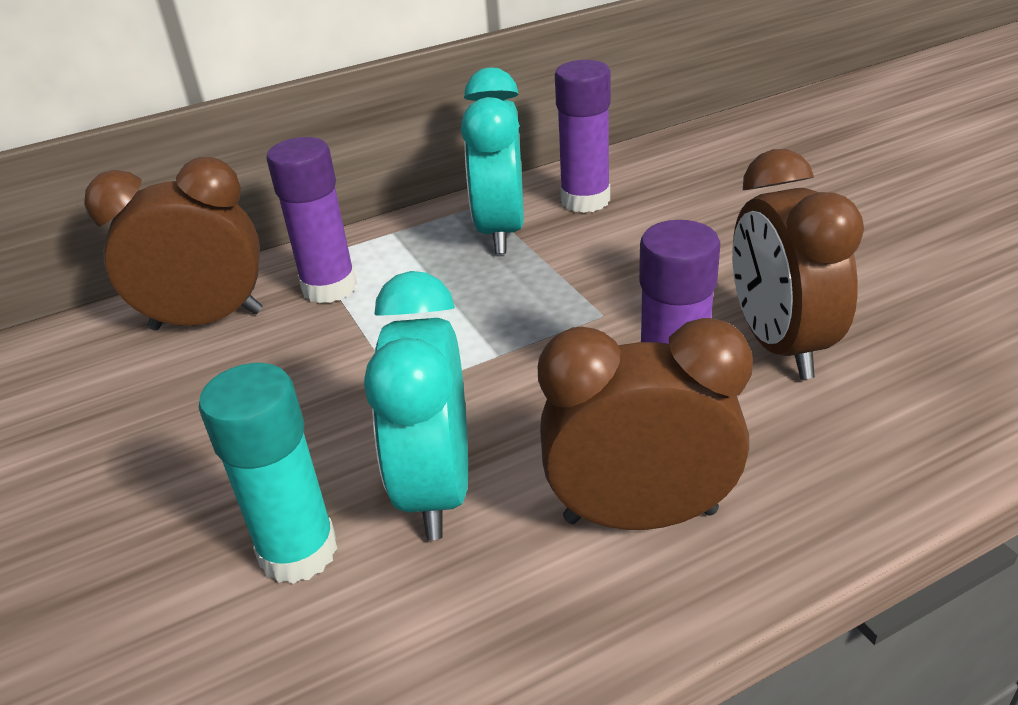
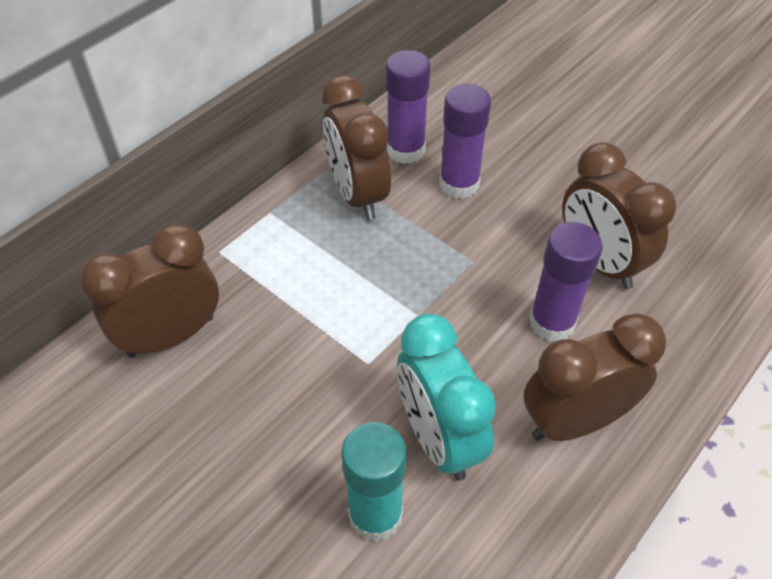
camera: 25 degrees left, 15 degrees up
(329, 287) = (253, 280): purple glue stick -> purple glue stick (459, 184)
(501, 231) = (357, 194): turquoise clock -> brown clock

